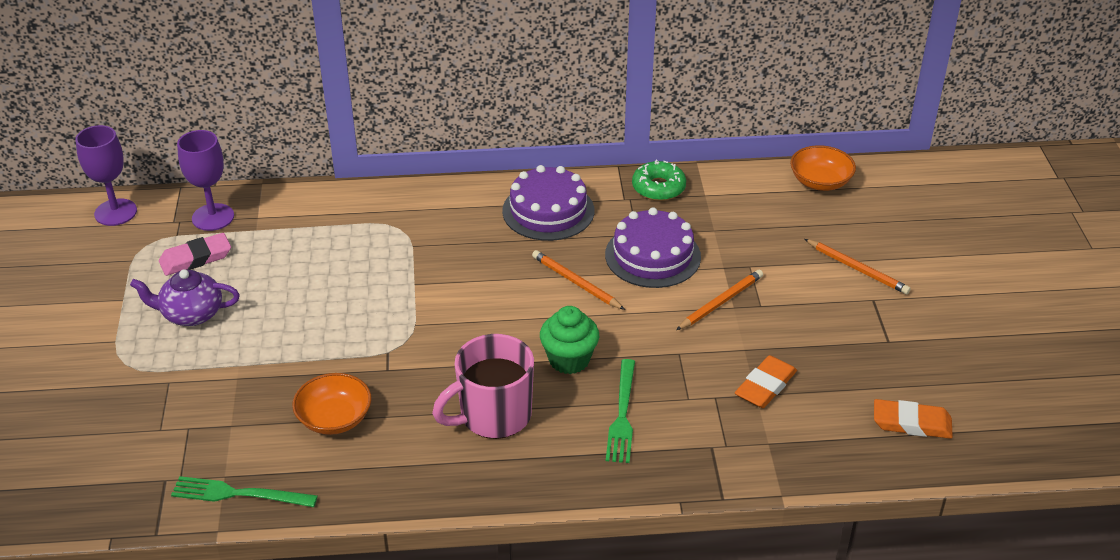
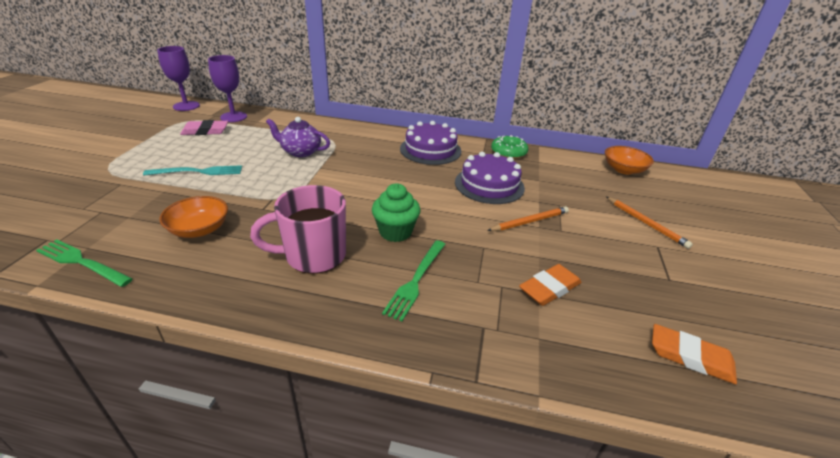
camera: 15 degrees right, 5 degrees down
(191, 314) = (173, 154): purple teapot -> purple teapot (300, 152)
(254, 335) = (198, 172): none -> turquoise fork
(576, 283) = (427, 188): orange pencil -> none

